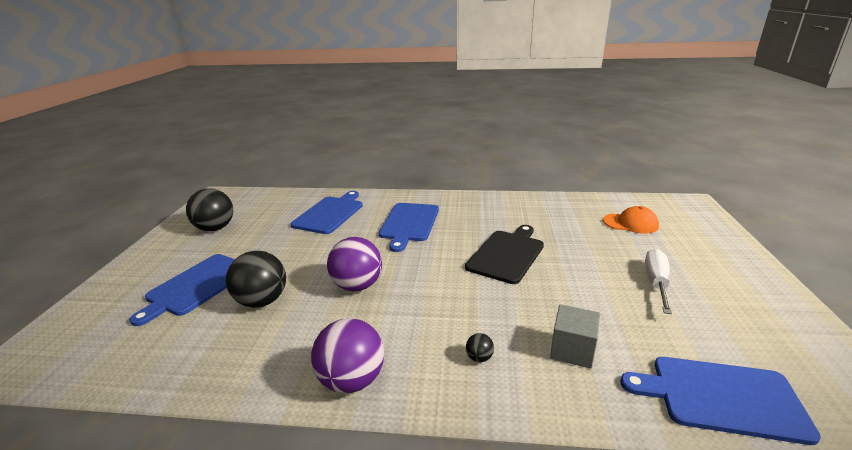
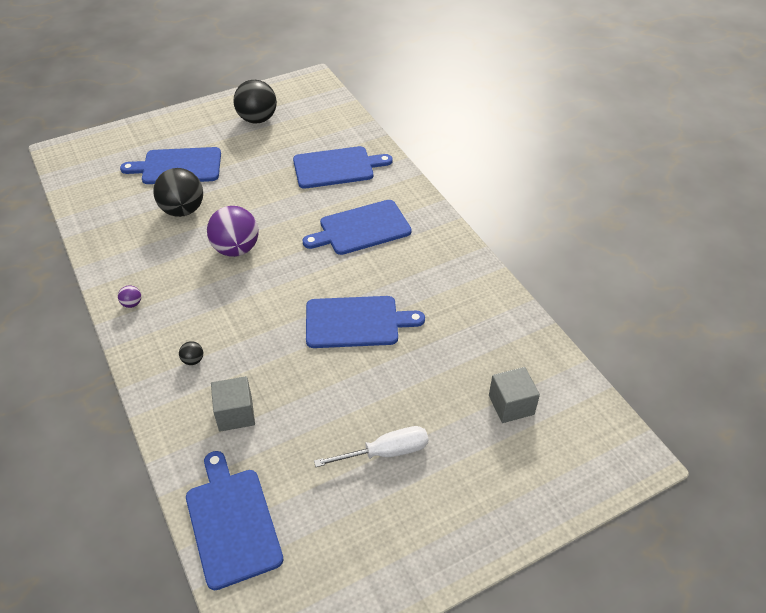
camera: 55 degrees right, 20 degrees up
(351, 380) = (132, 304): purple ball -> purple ball, size x0.42
(507, 254) = (356, 322): black cutting board -> blue cutting board
(630, 223) = (511, 405): orange cap -> grey cube

